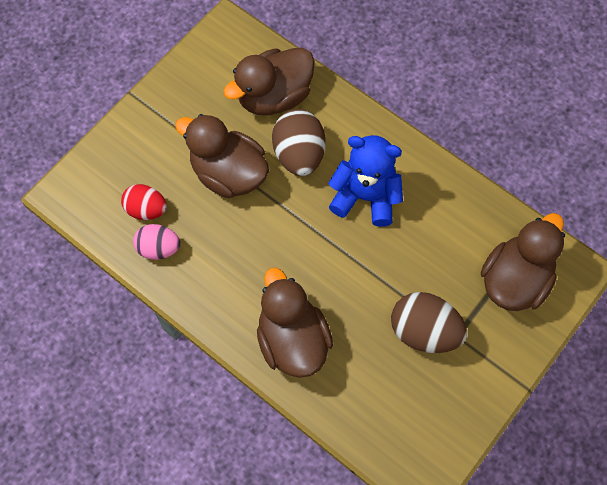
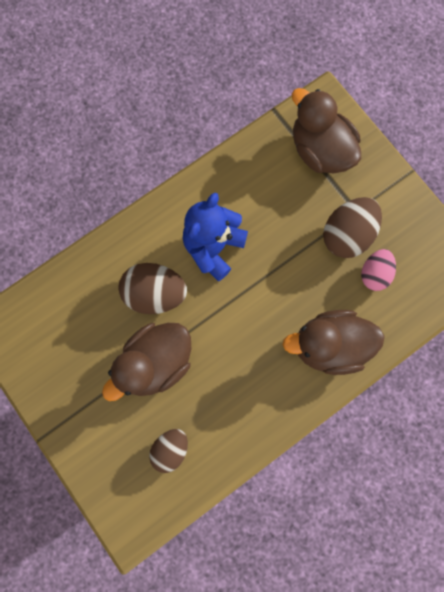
camera: 75 degrees left, 10 degrees up
(146, 209) = (170, 449): red egg -> brown egg
(159, 248) = (213, 445): pink egg -> pink egg (374, 274)
(274, 96) = (87, 301): brown duck -> none

